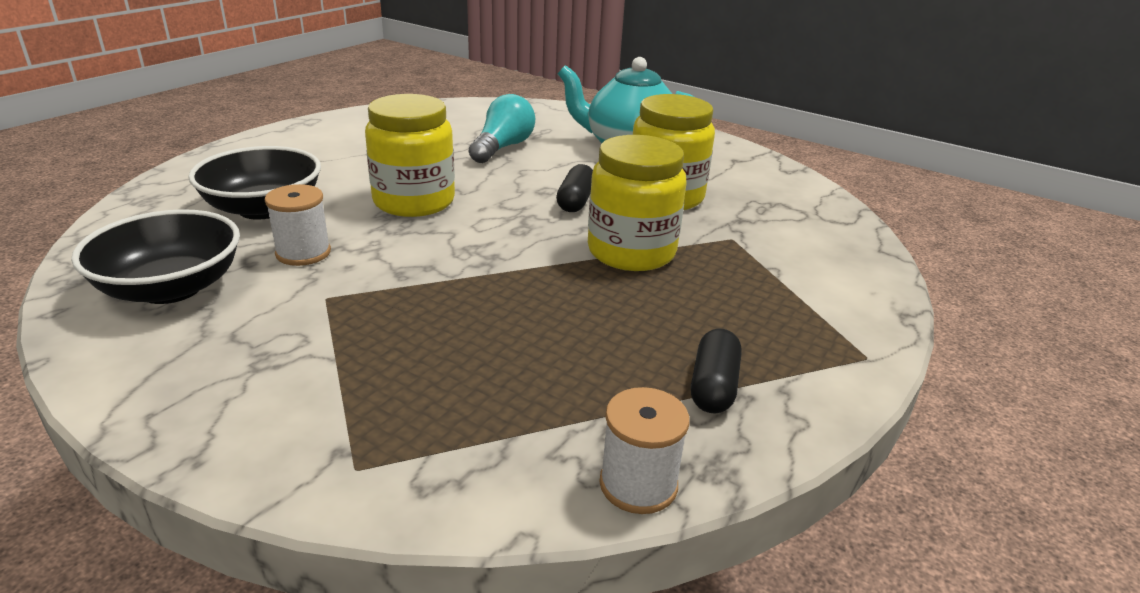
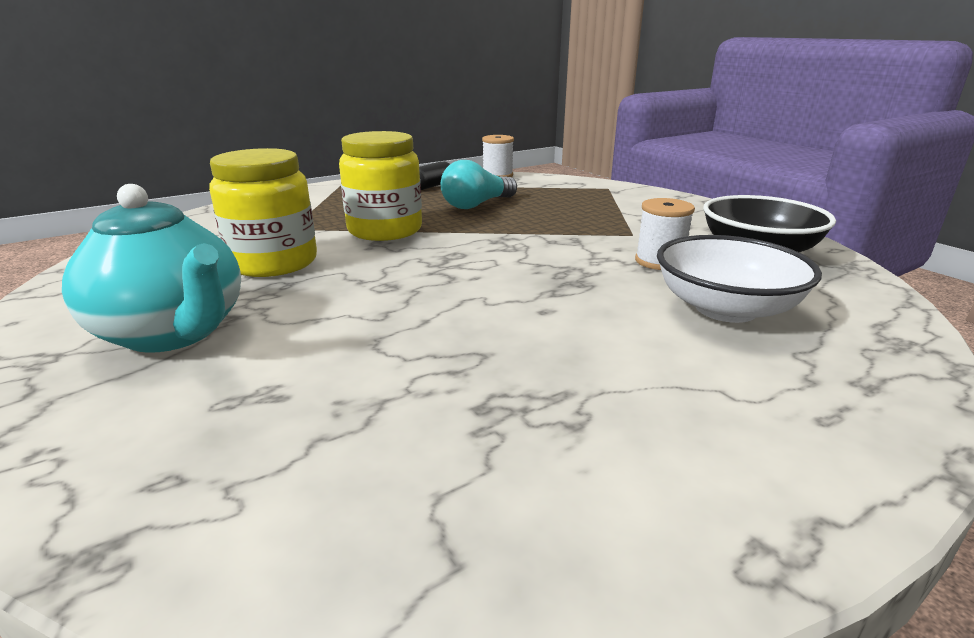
camera: 155 degrees left, 5 degrees down
(263, 208) = (725, 309): black bowl -> white bowl
(414, 201) = (545, 293): yellow jar -> none
(503, 147) = (360, 365): turquoise light bulb -> turquoise light bulb (476, 205)
(576, 201) = (370, 270): black capsule -> none

